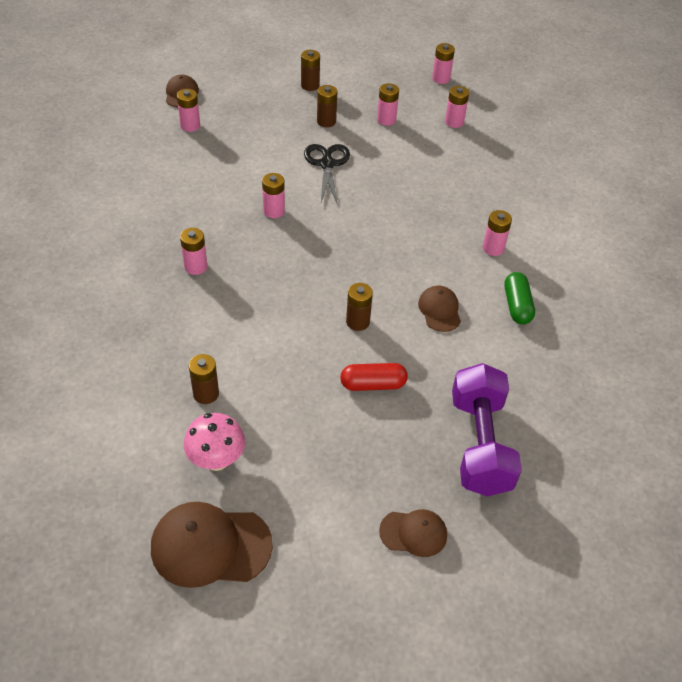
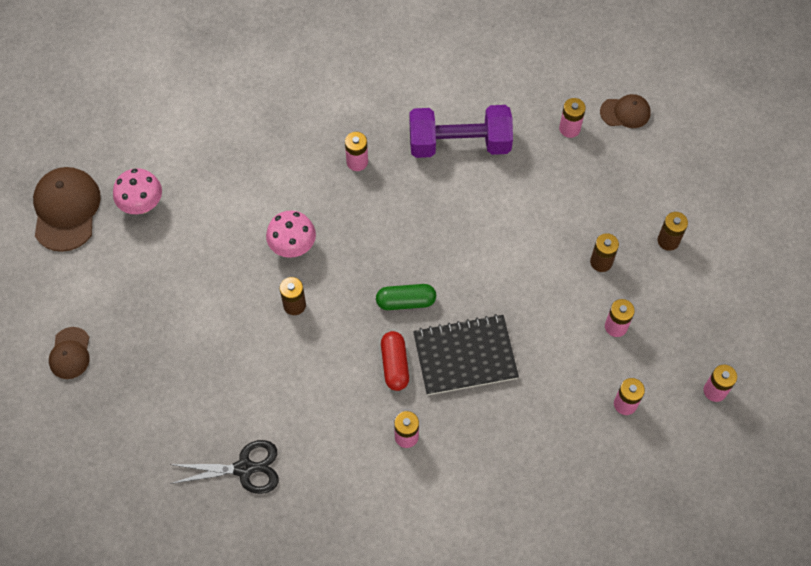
camera: 90 degrees right, 15 degrees up
(206, 394) = (208, 189): brown battery -> none
(274, 211) = (442, 221): pink battery -> none
(289, 321) = (293, 246): none -> pink mushroom
(327, 164) = (524, 266): black scissors -> black scissors (244, 468)
(373, 384) = (220, 320): red capsule -> red capsule (395, 365)
(413, 206) = (465, 356): none -> black notebook
(439, 310) = (313, 379): brown cap -> none
(480, 444) = (154, 409): purple dumbbell -> purple dumbbell (459, 143)
(517, 306) = (323, 455): green capsule -> green capsule (406, 301)

